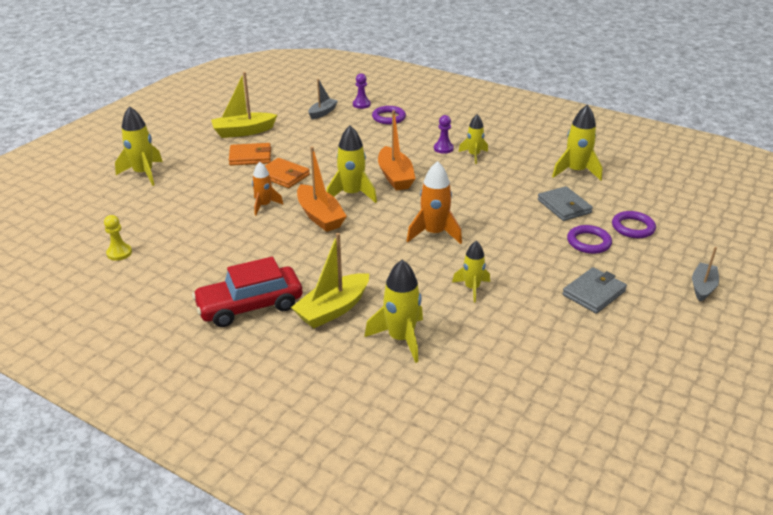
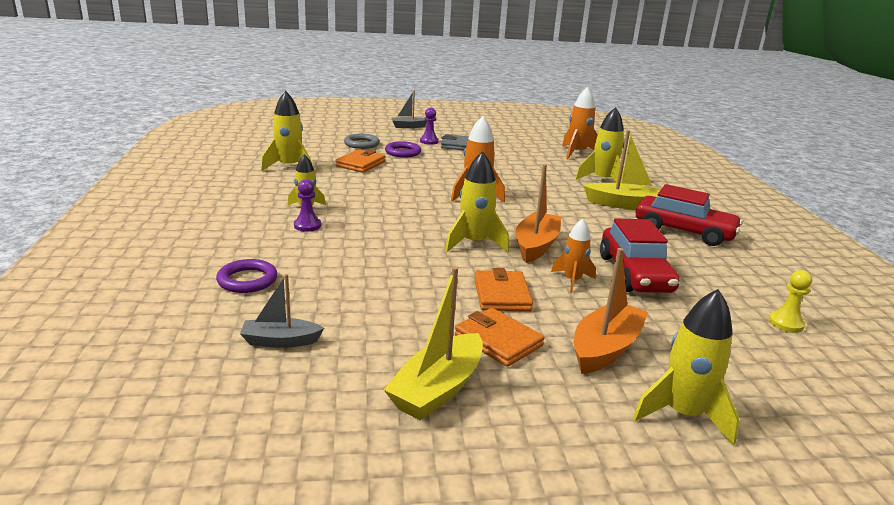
camera: 130 degrees left, 10 degrees down
(237, 234) = (634, 274): none -> red car
(243, 132) = (437, 389): yellow boat -> yellow boat turned 90 degrees clockwise
(361, 104) = (213, 317): purple pawn -> purple pawn (429, 141)
(395, 177) = (407, 233): orange boat -> orange boat (605, 348)
(472, 288) = (518, 173): yellow rocket -> none
(508, 383) = (577, 153): none -> orange rocket
(564, 206) = (360, 164): grey wallet -> orange wallet
(633, 227) = (361, 144): purple ring -> grey ring

